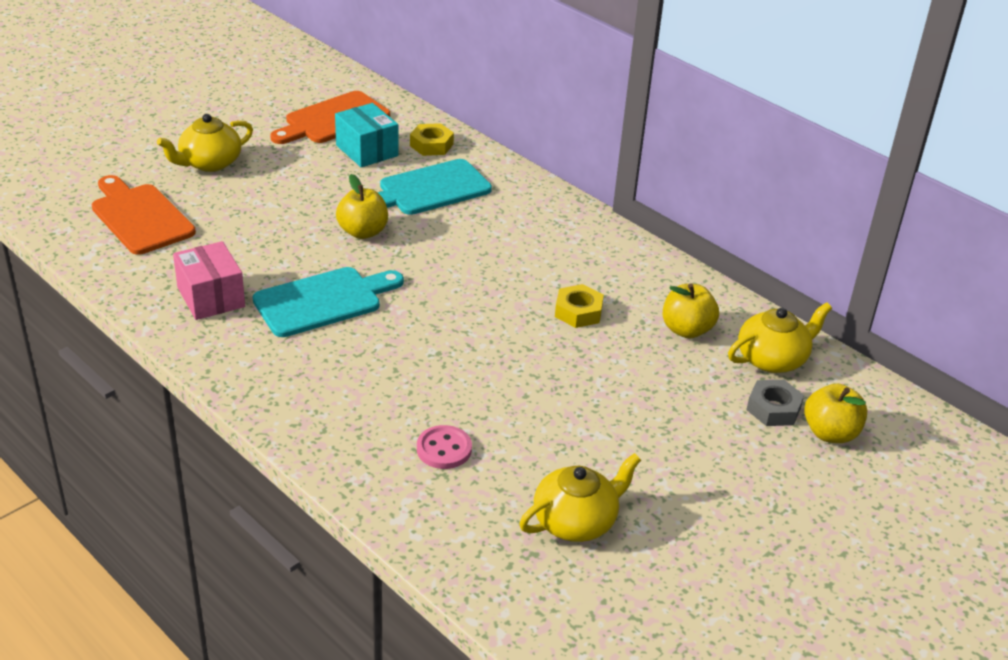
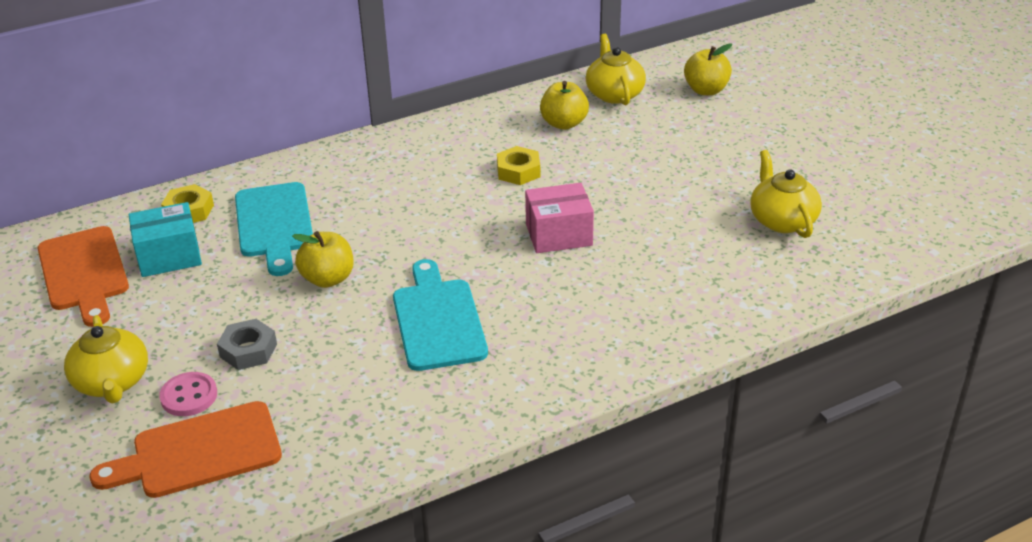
camera: 70 degrees left, 0 degrees up
(211, 297) = (396, 402): pink box -> pink box (559, 234)
(444, 449) = (683, 274): pink button -> pink button (189, 396)
(773, 409) = (673, 107): grey nut -> grey nut (248, 350)

